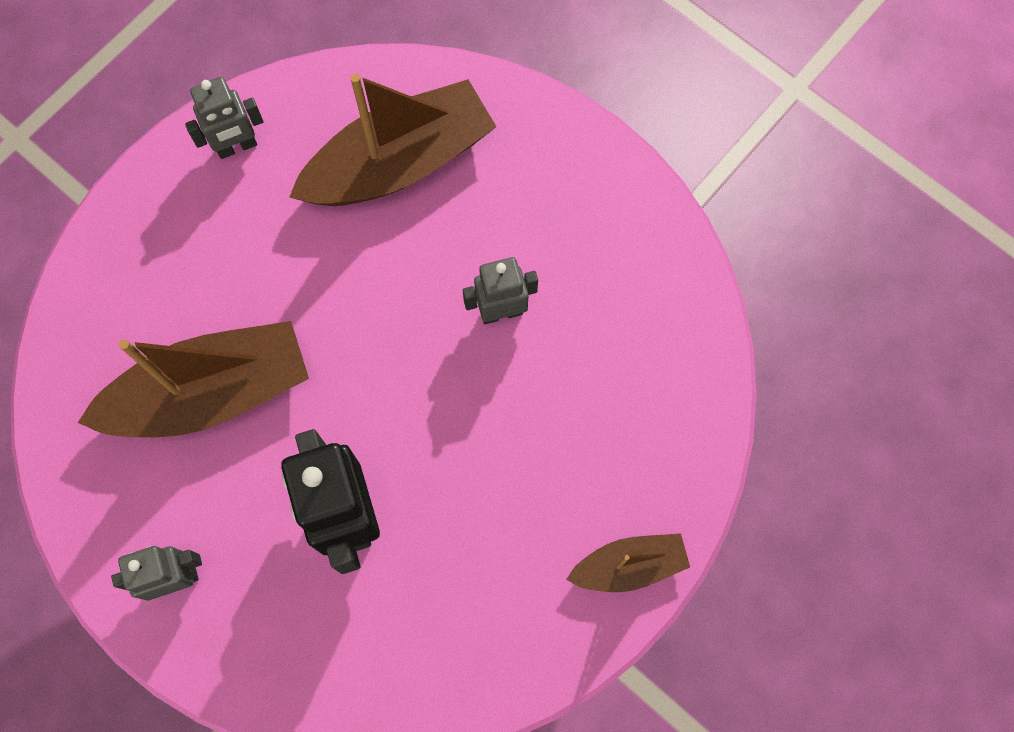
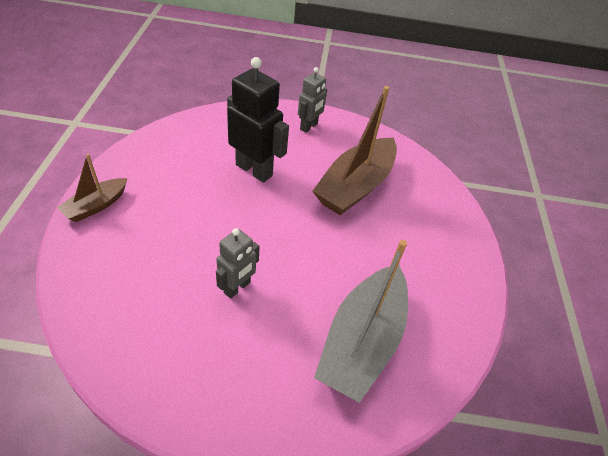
camera: 140 degrees right, 25 degrees down
(237, 147) = (456, 297): grey robot -> none
(399, 163) = (362, 340): brown boat -> grey boat

